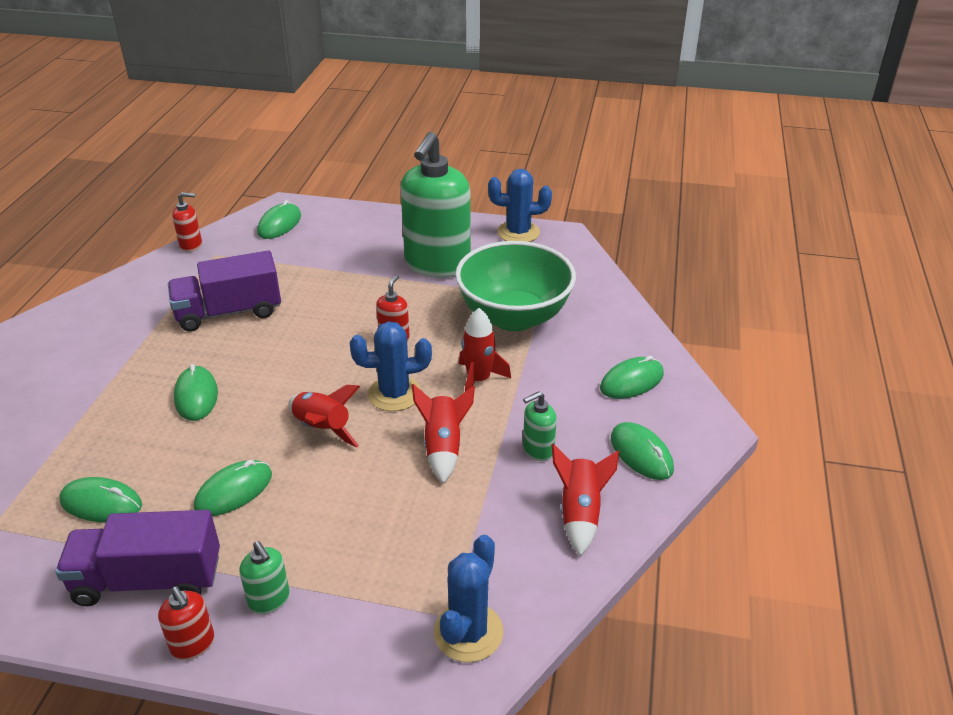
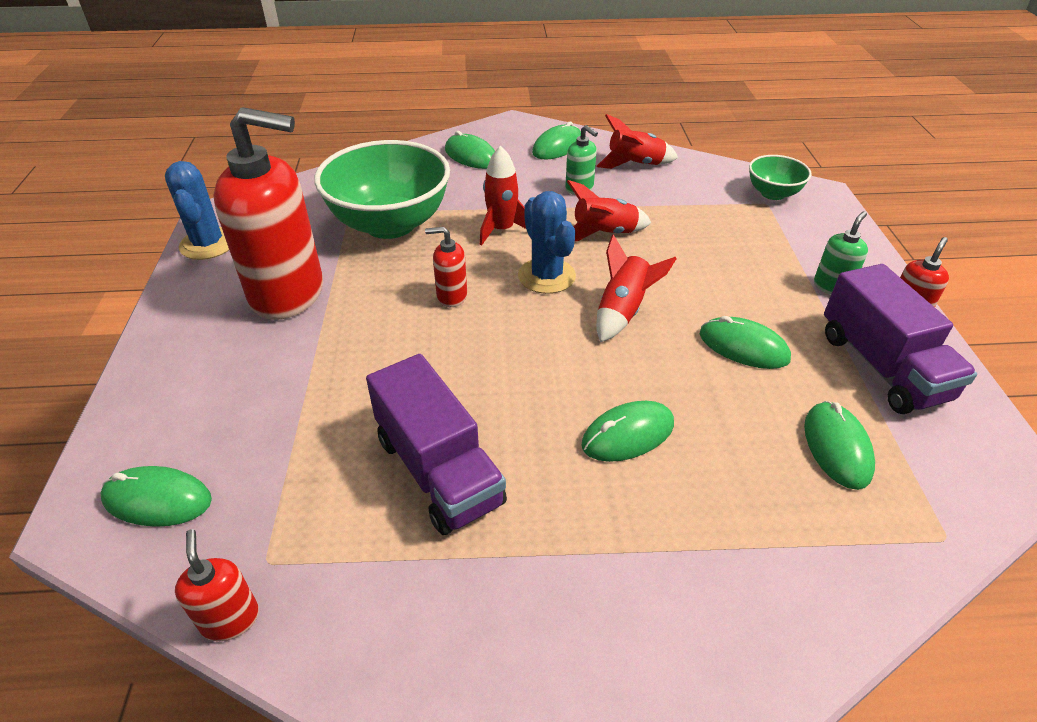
camera: 105 degrees left, 5 degrees up
(437, 265) = (288, 294): green soap dispenser -> red soap dispenser
(468, 632) = (773, 193): blue cactus -> green bowl

